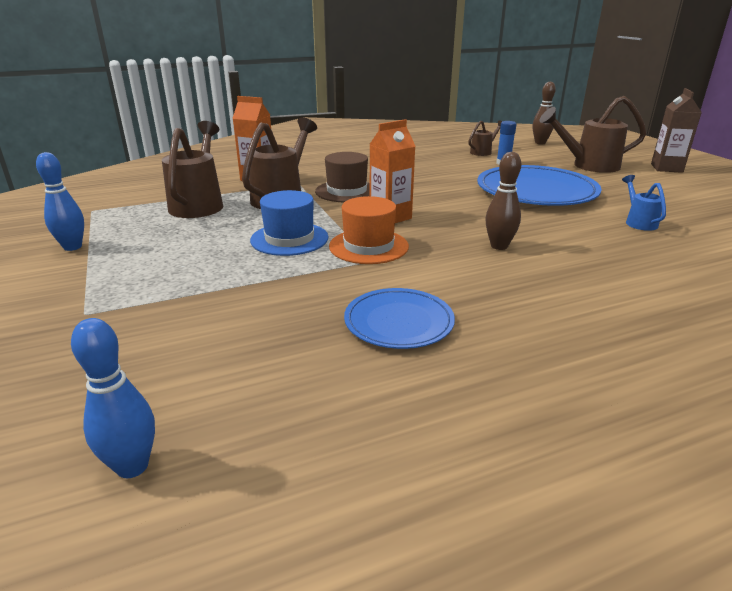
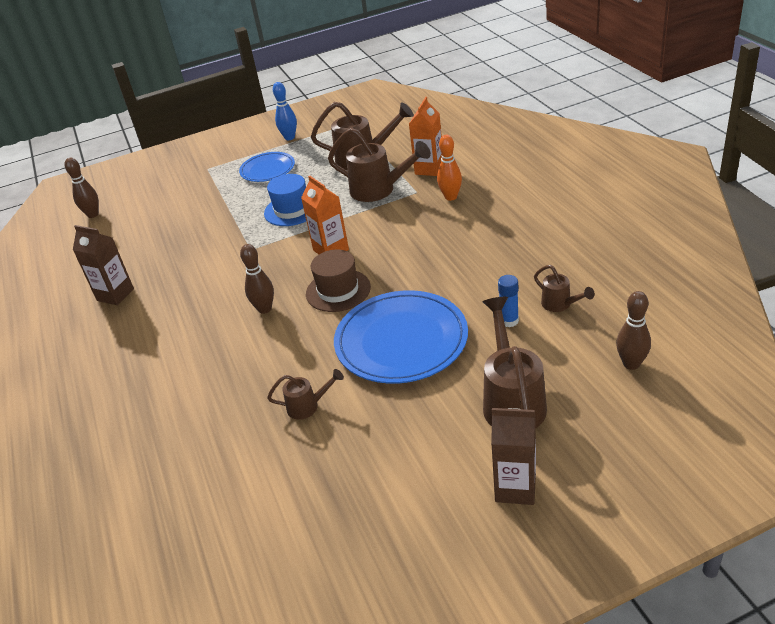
camera: 95 degrees right, 10 degrees up
(132, 466) = (93, 214): blue bowling pin -> brown bowling pin
(319, 172) = (451, 197): none -> orange bowling pin
(347, 191) = (396, 220): brown hat -> brown hat (338, 290)
(368, 246) = (274, 245): orange hat -> none
(399, 322) = (169, 267): blue plate -> blue plate (267, 169)
(473, 371) = (115, 295): none -> brown carton
(638, 222) = (308, 406): blue watering can -> brown watering can

